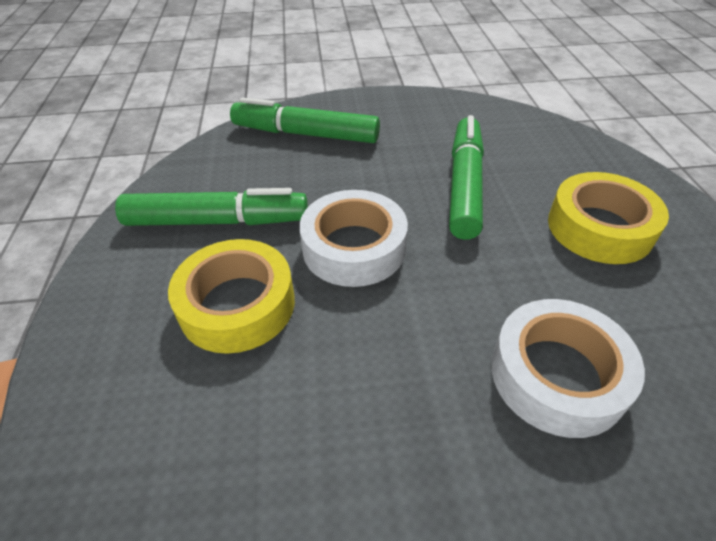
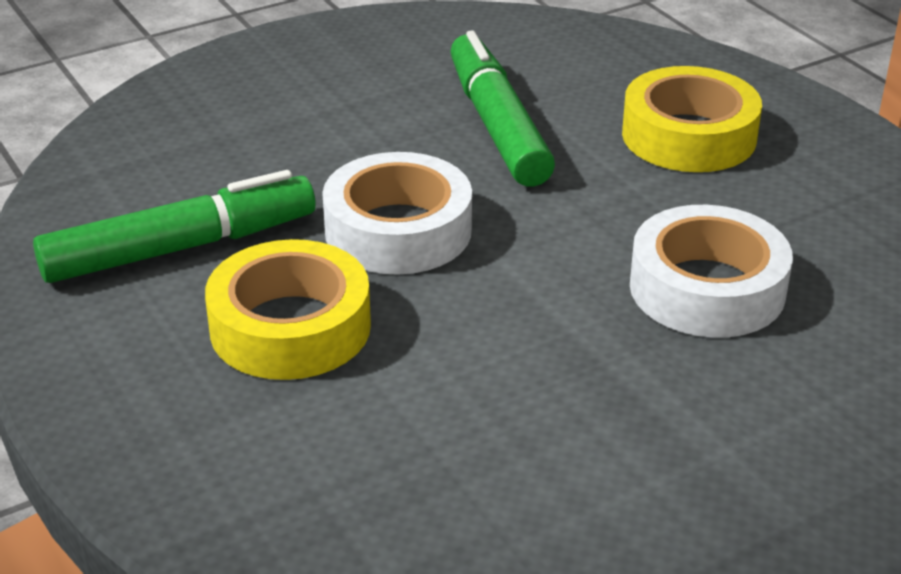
camera: 25 degrees left, 10 degrees down
(305, 134) = (222, 110): green marker -> none

